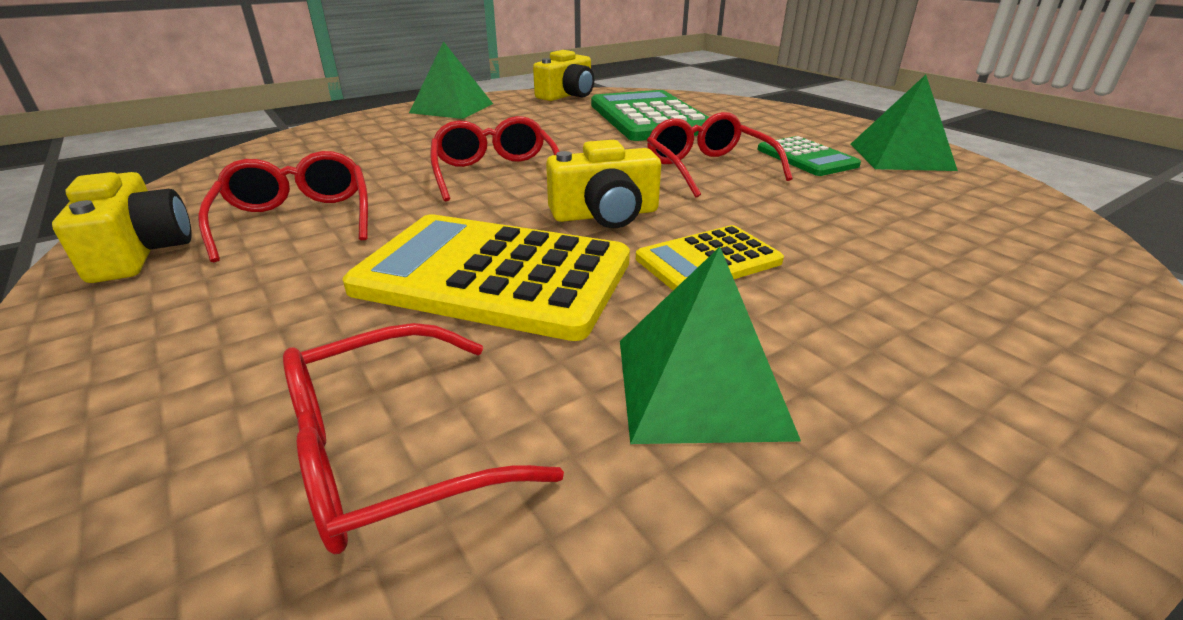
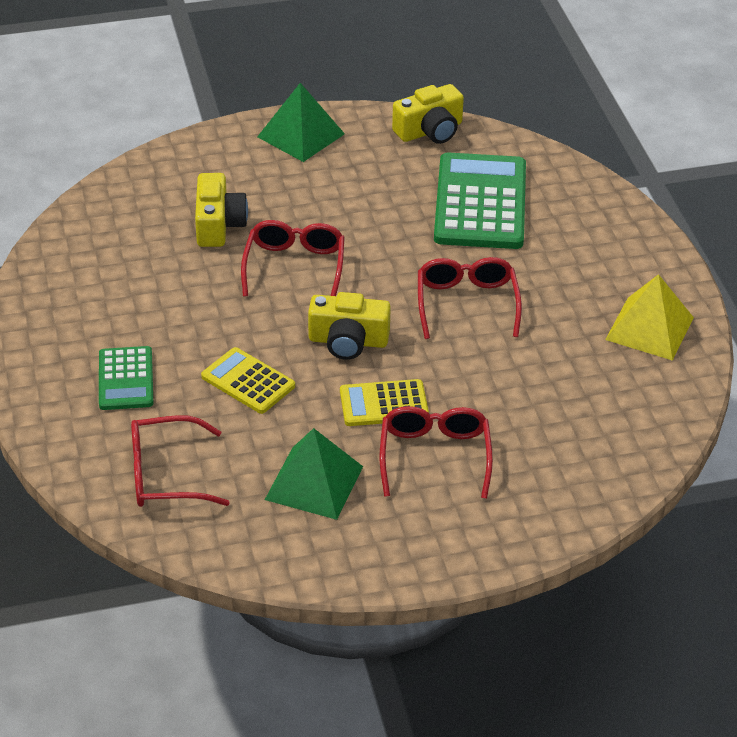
camera: 20 degrees right, 10 degrees up
(140, 252) = (47, 303): yellow camera -> yellow camera (218, 224)
(297, 219) = (141, 292): red glasses -> red glasses (434, 456)
(493, 275) = (248, 381): yellow calculator -> yellow calculator, size x0.54
(806, 157) = (564, 309): green calculator -> green calculator (125, 379)
(900, 156) = (649, 328): green pyramid -> yellow pyramid

